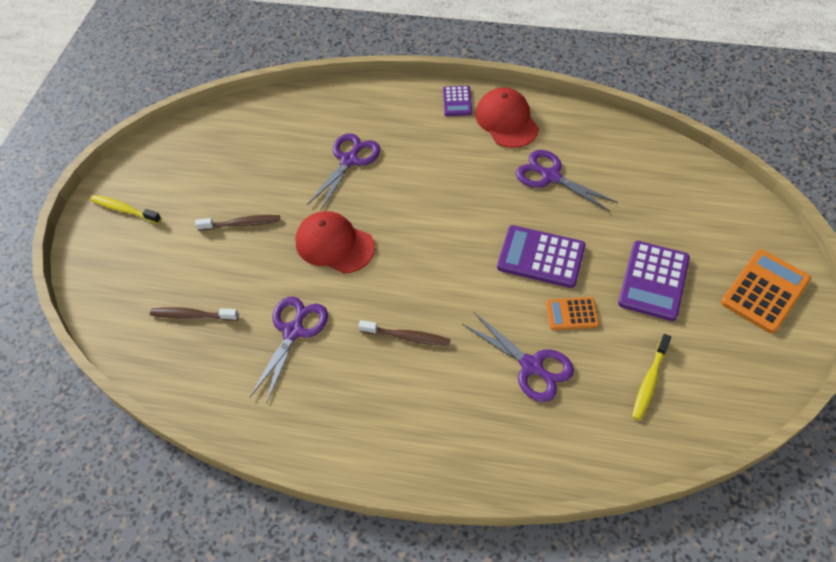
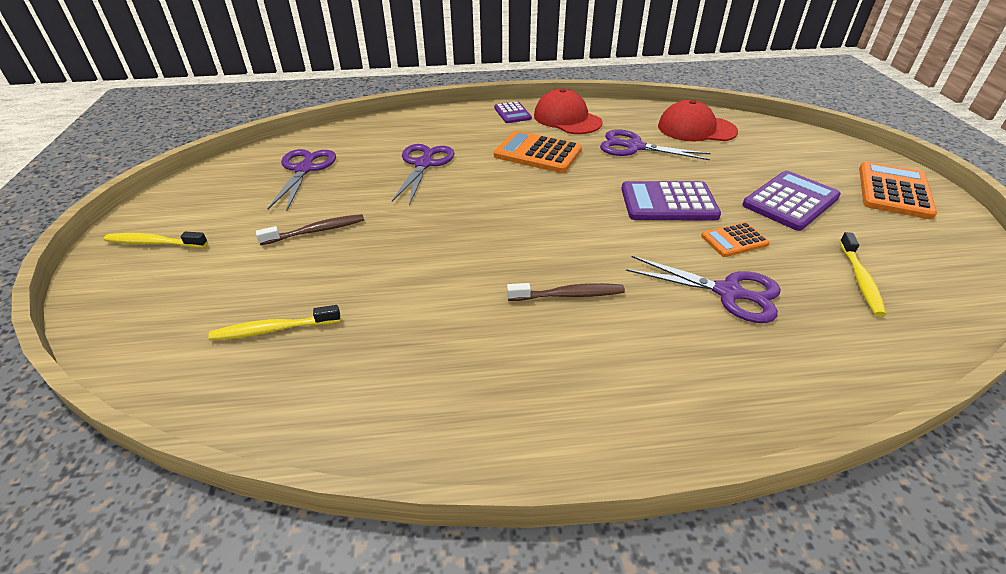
camera: 20 degrees left, 15 degrees down
(192, 315) = (273, 329): brown toothbrush -> yellow toothbrush
(293, 331) = (422, 318): purple scissors -> purple scissors (304, 169)
(334, 244) = (438, 230): red cap -> red cap (696, 129)
(455, 166) = (537, 153): none -> orange calculator
(653, 281) = (790, 201): purple calculator -> purple calculator turned 135 degrees counterclockwise

